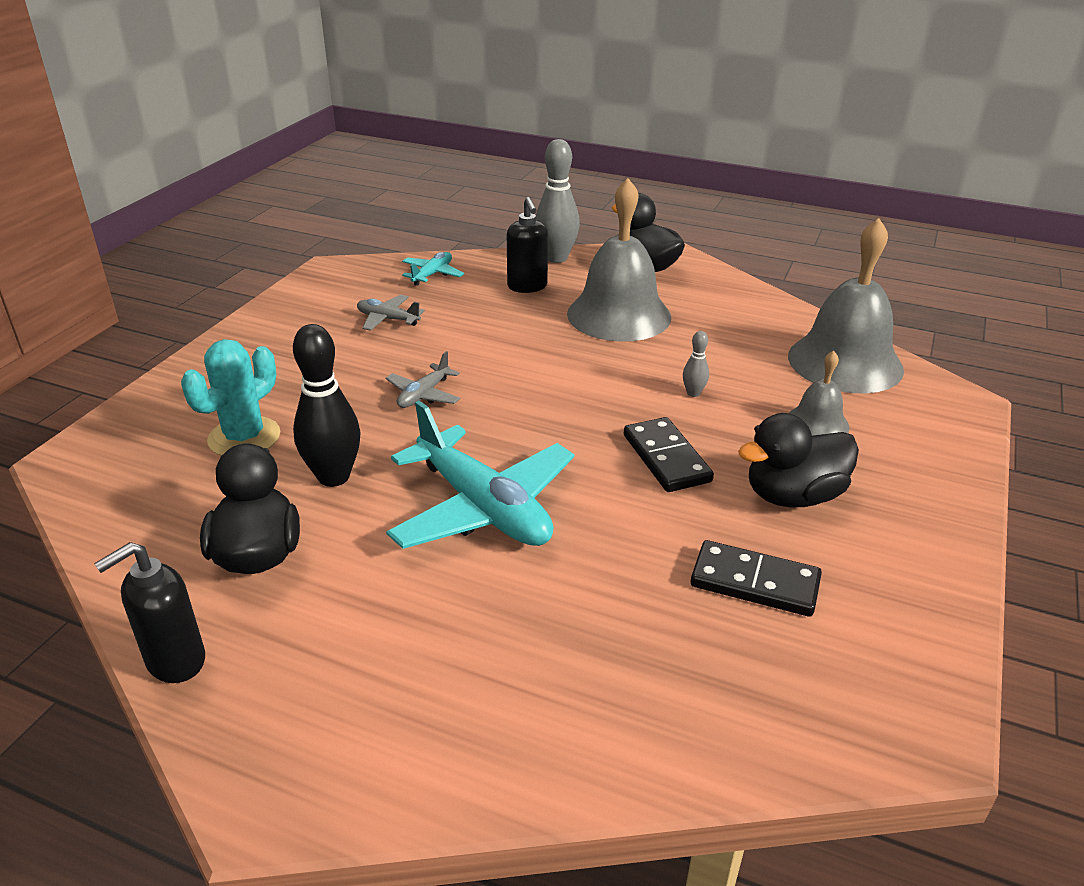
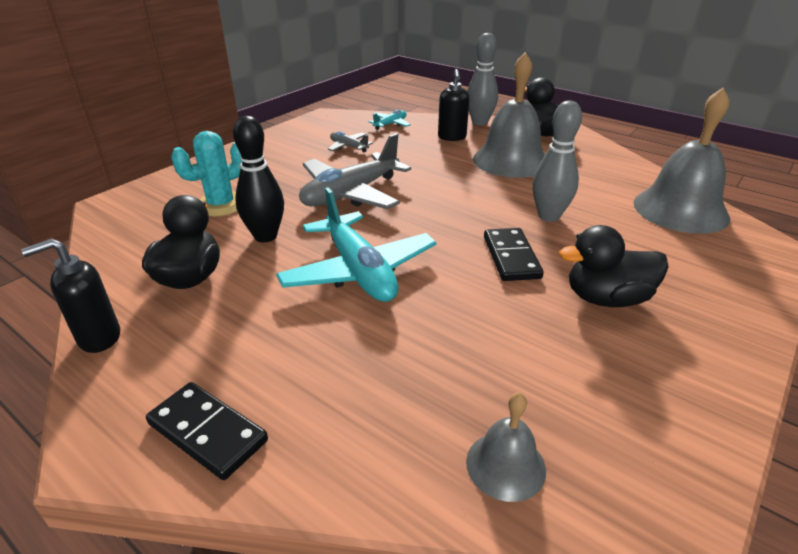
camera: 15 degrees right, 0 degrees up
(424, 395) = (351, 194): grey plane -> grey plane, size x2.14
(693, 393) = (549, 216): grey bowling pin -> grey bowling pin, size x2.14
(754, 583) = (551, 359): black domino -> black domino (207, 432)
(817, 423) = (644, 249): grey bell -> grey bell (505, 465)

